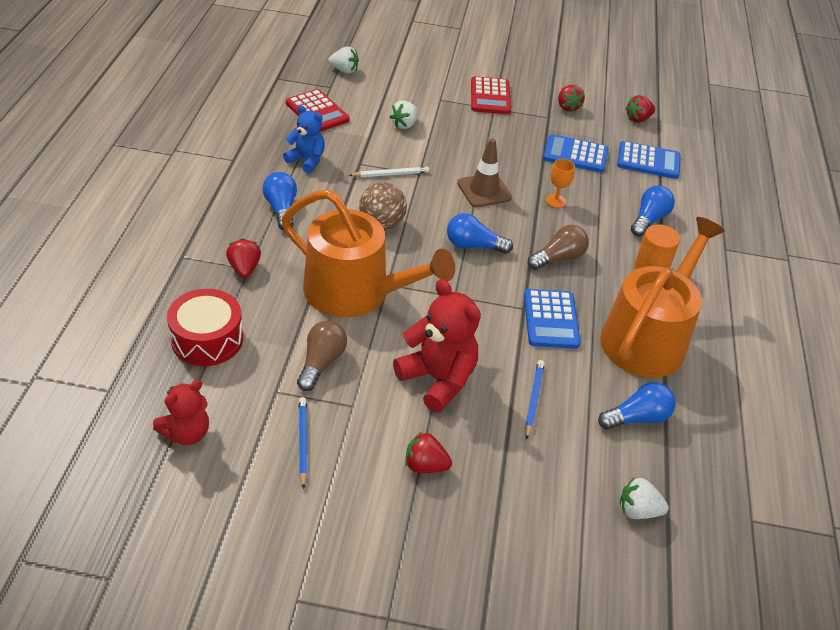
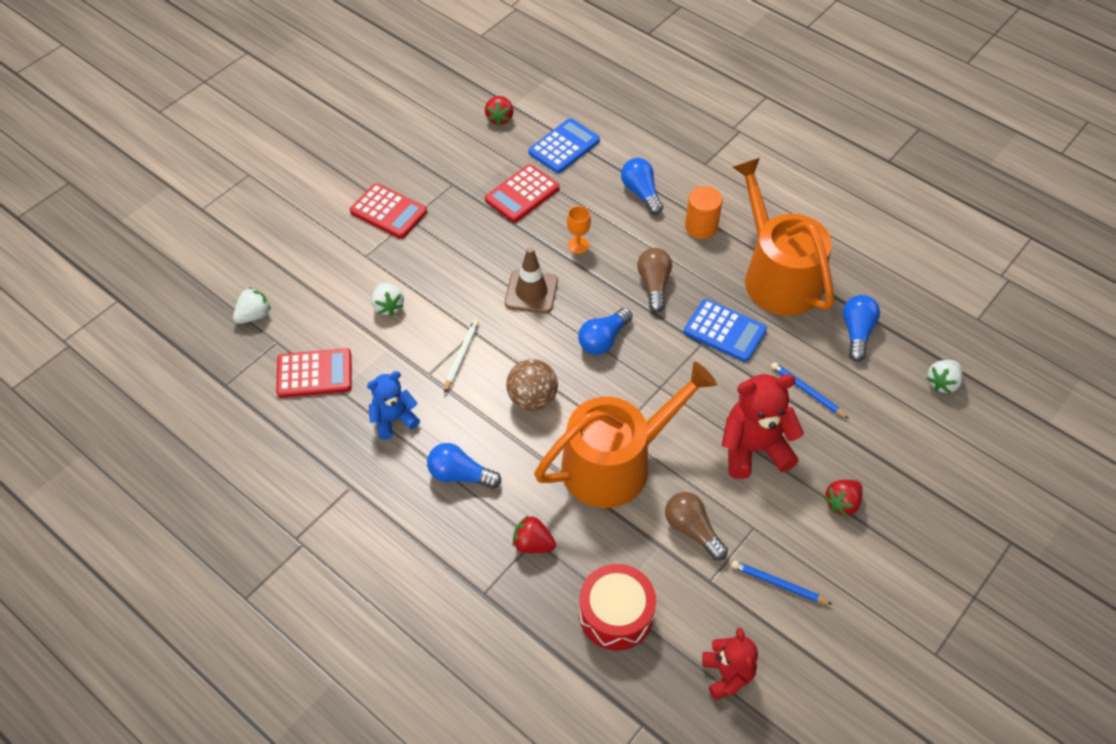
camera: 55 degrees left, 10 degrees up
(567, 107) = (447, 160): red strawberry -> none
(575, 154) = (522, 194): blue calculator -> red calculator

